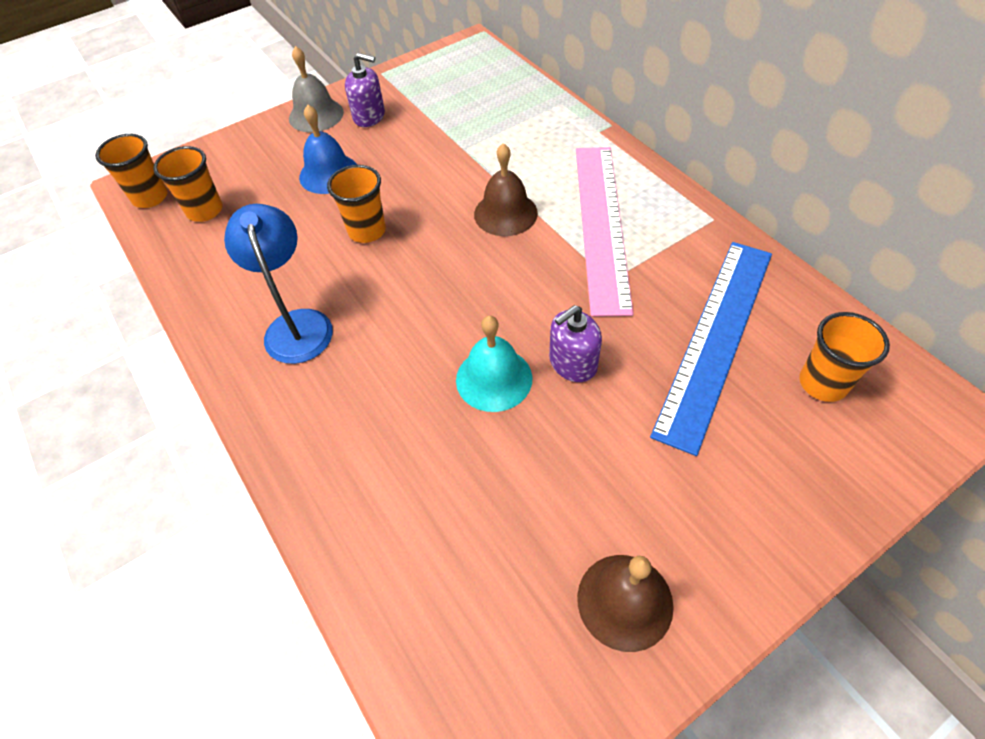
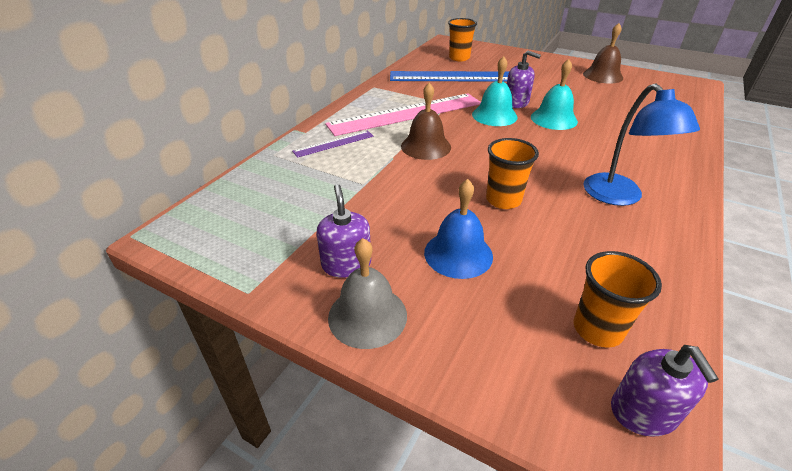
camera: 120 degrees left, 15 degrees down
(150, 197) = (643, 412): orange cup -> purple soap dispenser
(296, 324) = (619, 197): blue lamp -> blue lamp turned 60 degrees counterclockwise
(545, 313) = (494, 115): none -> turquoise bell
(558, 146) = (334, 144): none -> purple ruler

